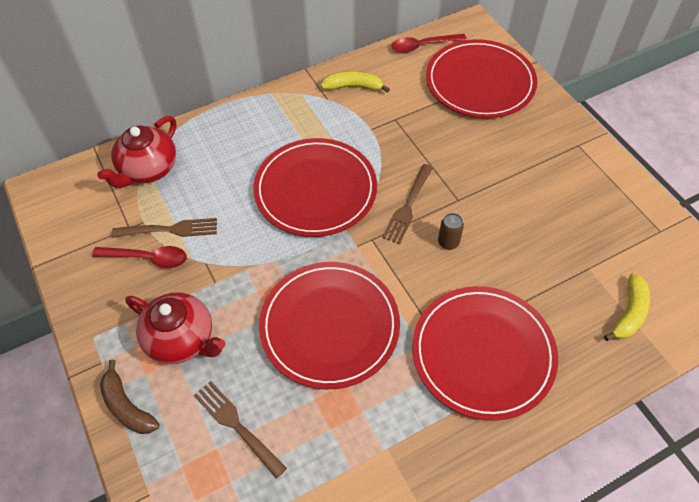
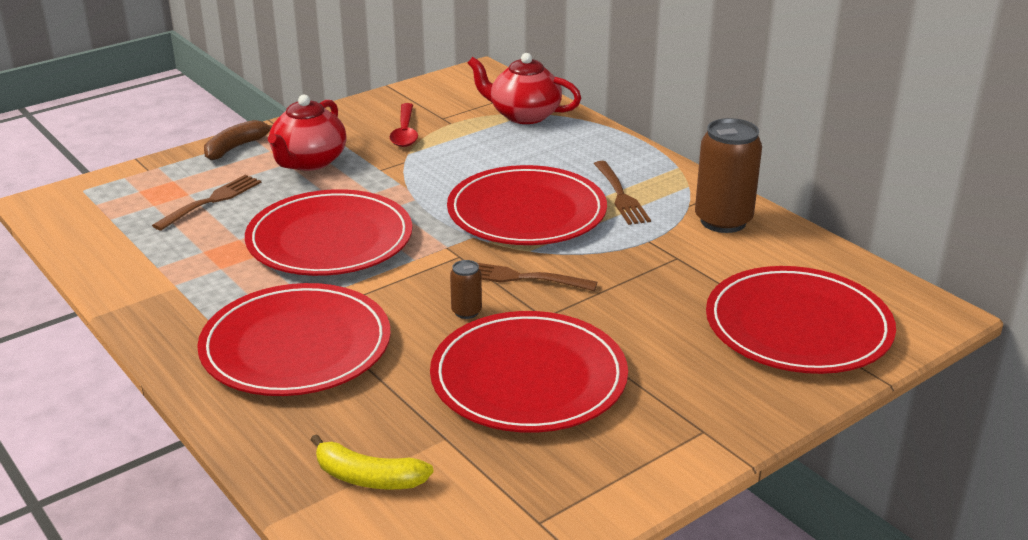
camera: 80 degrees right, 25 degrees down
(170, 229) = (444, 138): brown fork -> brown fork (620, 196)
(353, 87) = (723, 221): yellow banana -> brown can
(423, 46) = (848, 270): red spoon -> none
(527, 217) = (528, 378): none -> red plate

